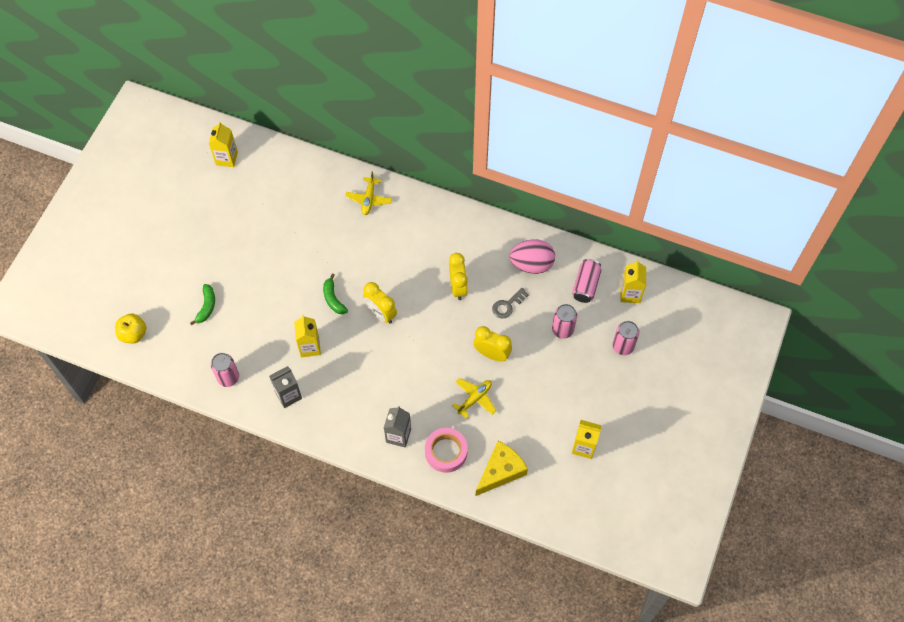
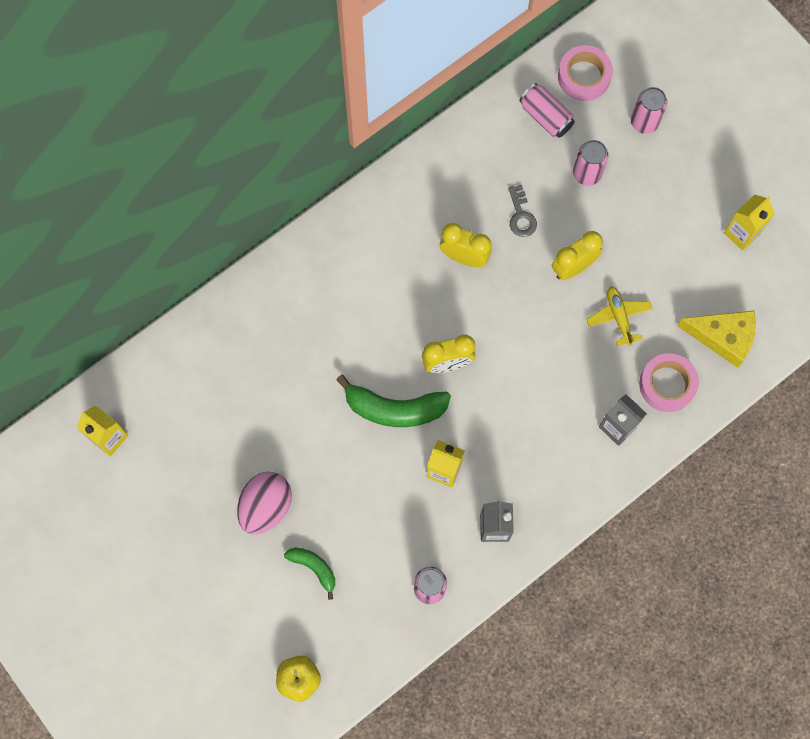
camera: 60 degrees left, 10 degrees up
(333, 299) = (394, 408): green banana -> green banana, size x1.78
(369, 199) = (280, 295): yellow plane -> none
(501, 471) = (723, 337): yellow cheese -> yellow cheese turned 120 degrees clockwise
(531, 264) = (483, 159): pink egg -> pink egg (266, 506)
(630, 294) = (584, 76): yellow carton -> pink tape

